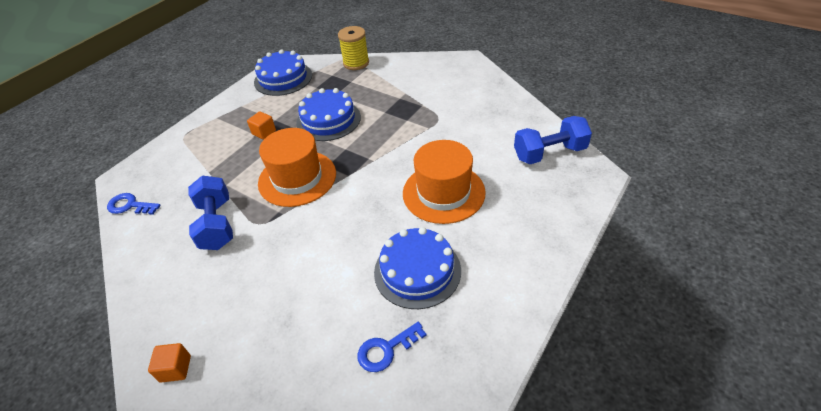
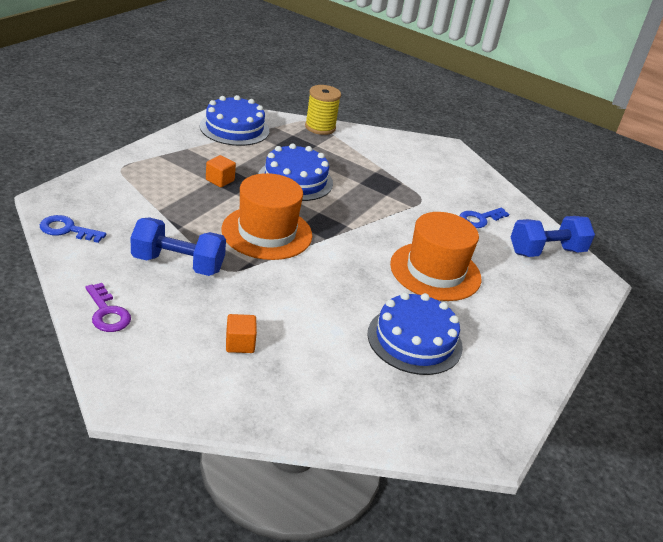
camera: 10 degrees left, 10 degrees down
(149, 286) = (107, 313): none -> purple key
(175, 369) = (154, 395): orange cube -> orange cube (240, 344)
(216, 224) = (178, 264): blue dumbbell -> blue dumbbell turned 60 degrees counterclockwise
(386, 349) = (389, 406): blue key -> blue key (479, 219)

